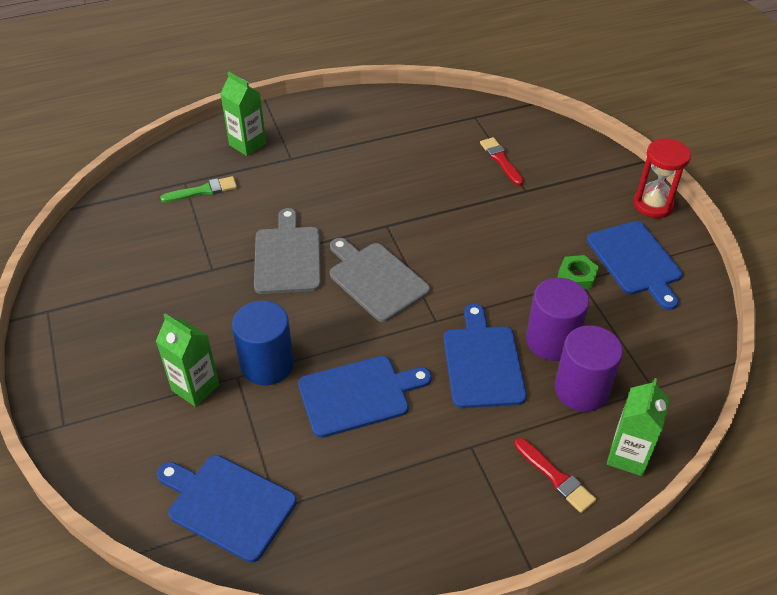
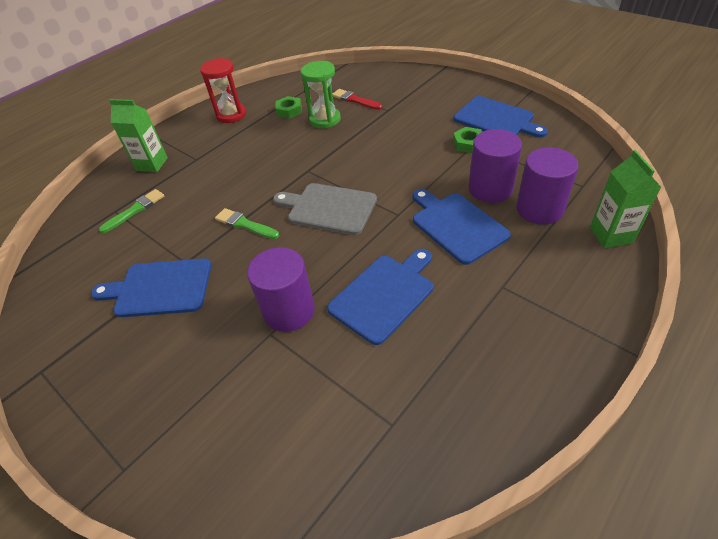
camera: 25 degrees left, 0 degrees up
(195, 387) = (237, 362): green carton -> none
(228, 504) = (345, 449): blue cutting board -> blue cutting board (159, 288)
(267, 364) = (289, 311): blue cylinder -> purple cylinder
(288, 257) = (245, 224): grey cutting board -> green brush
(421, 141) = (289, 111): none -> green nut
(450, 171) = (325, 120): none -> green hourglass
(555, 477) = (580, 275): red brush -> none
(653, 204) = (475, 85): red hourglass -> red hourglass (231, 115)

